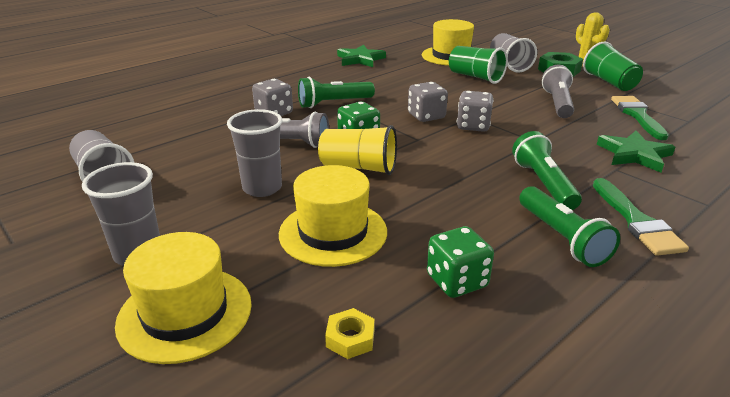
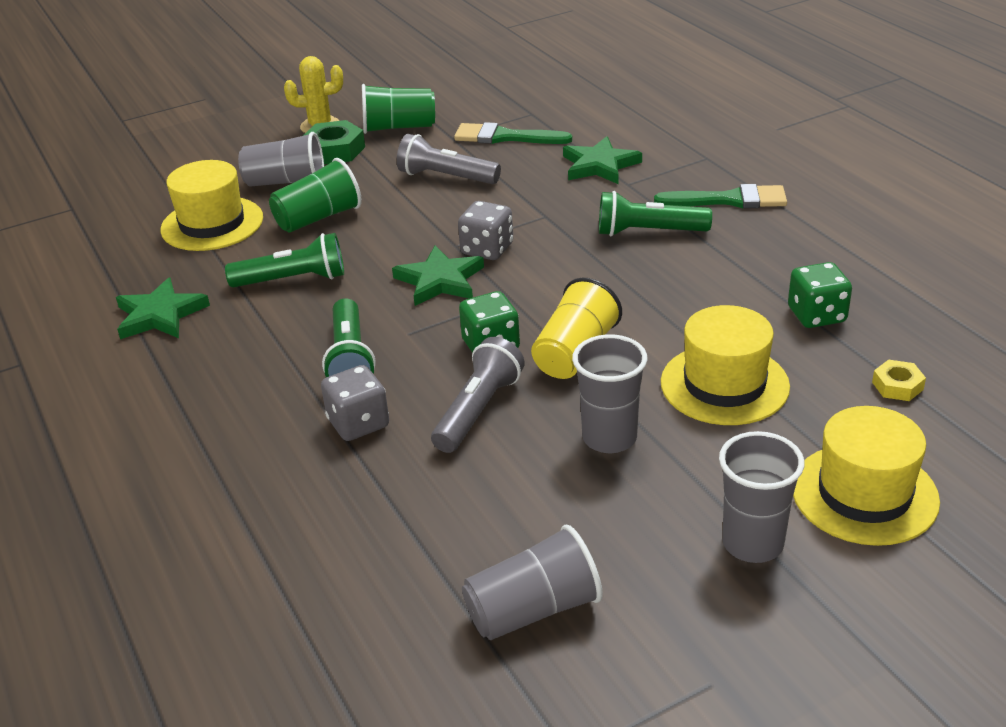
camera: 75 degrees left, 5 degrees up
(426, 116) = (440, 280): grey dice -> green star
(561, 238) = (752, 245): green flashlight -> green flashlight (293, 280)

